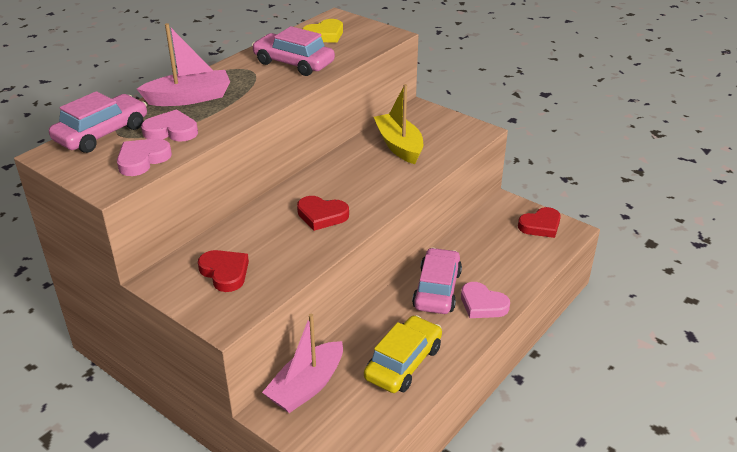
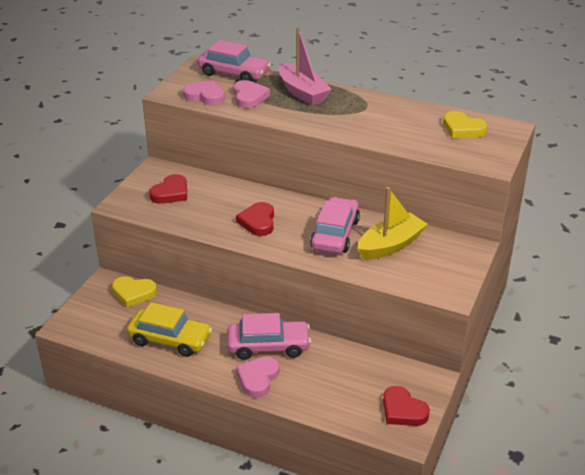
camera: 75 degrees right, 0 degrees up
(293, 63) = (392, 124): pink car -> pink car (335, 234)
(306, 386) = (133, 293): pink boat -> yellow heart

